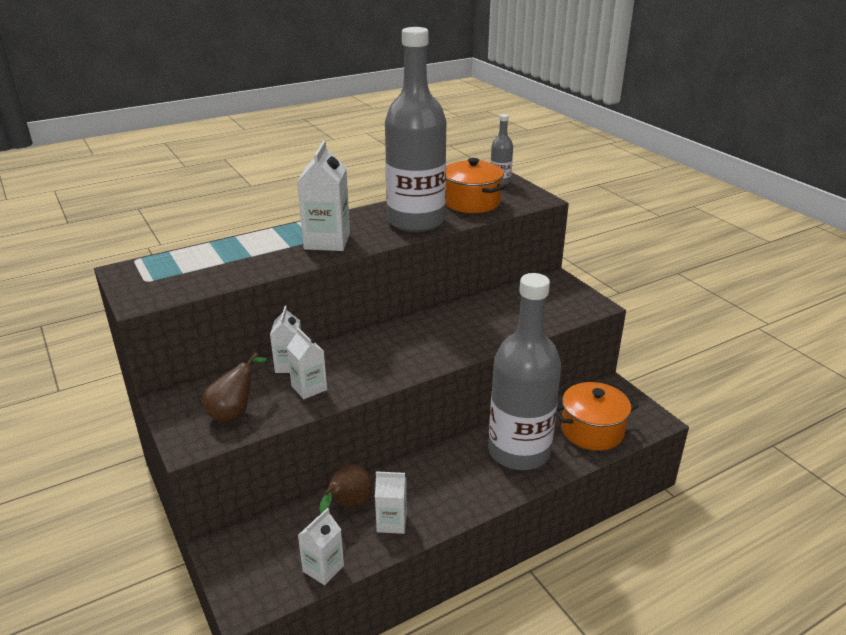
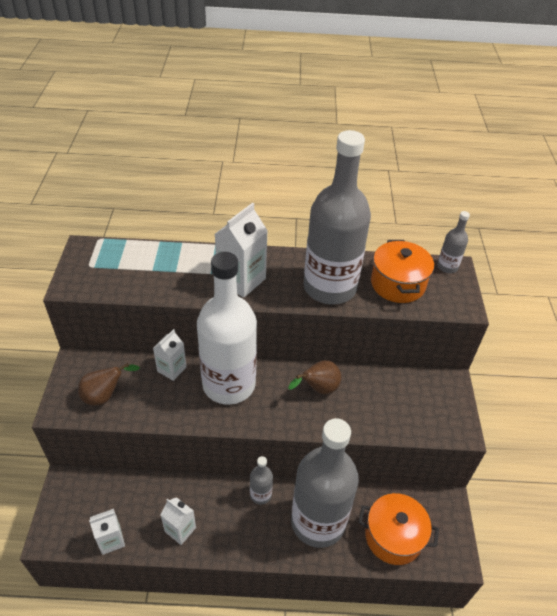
camera: 30 degrees right, 15 degrees up
(309, 388) = (168, 399): white carton -> none
(348, 505) = (163, 496): brown pear -> brown pear (318, 389)
(361, 353) = (229, 384): none -> white bottle
(447, 457) = (260, 494): none -> grey bottle

